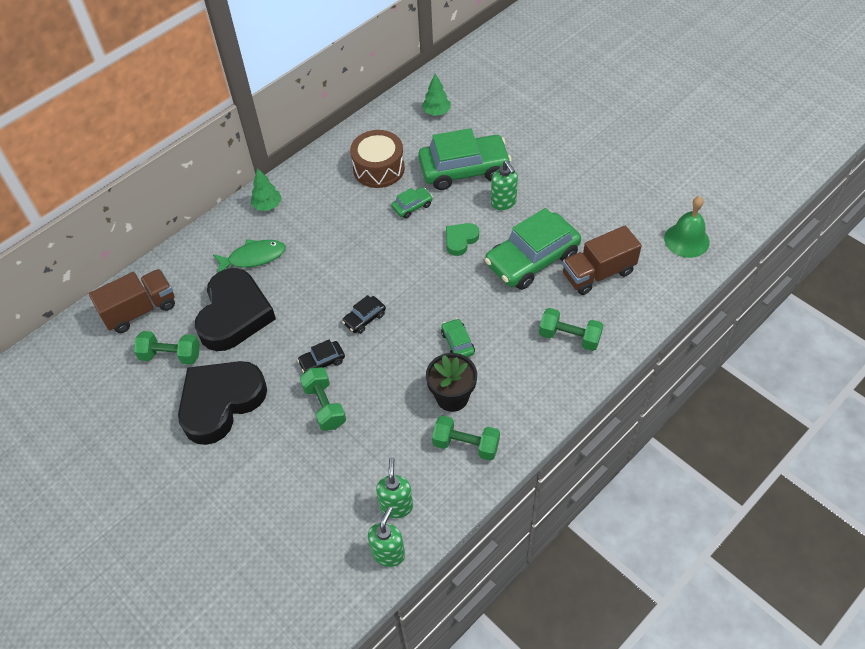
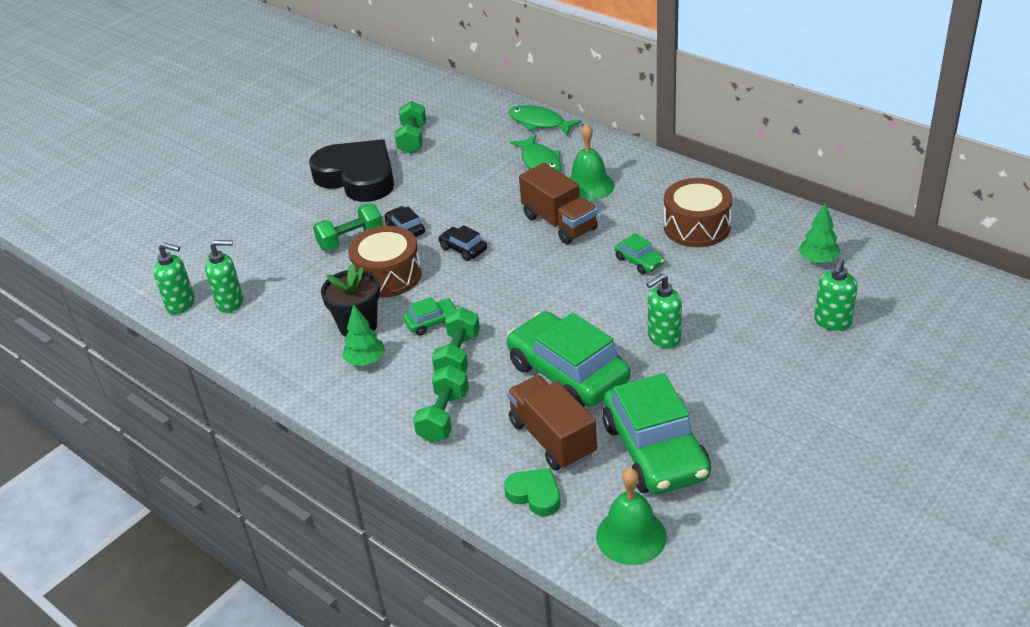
camera: 85 degrees right, 15 degrees down
(140, 310) = (465, 112): brown truck -> brown truck (559, 223)
(187, 254) = (539, 123): none -> green fish
(234, 314) = (463, 165): black heart -> none
(267, 205) = (616, 158): green tree -> green tree (365, 361)
(301, 227) = (589, 186): none -> green bell
(387, 375) = (388, 275): none -> brown drum
(460, 240) = (590, 307): green heart -> green heart (535, 494)
(464, 169) = (715, 297): green car -> green car (655, 450)
(466, 445) = (296, 343): green dumbbell -> green dumbbell (458, 356)
(503, 117) = (832, 322): none -> green soap dispenser

